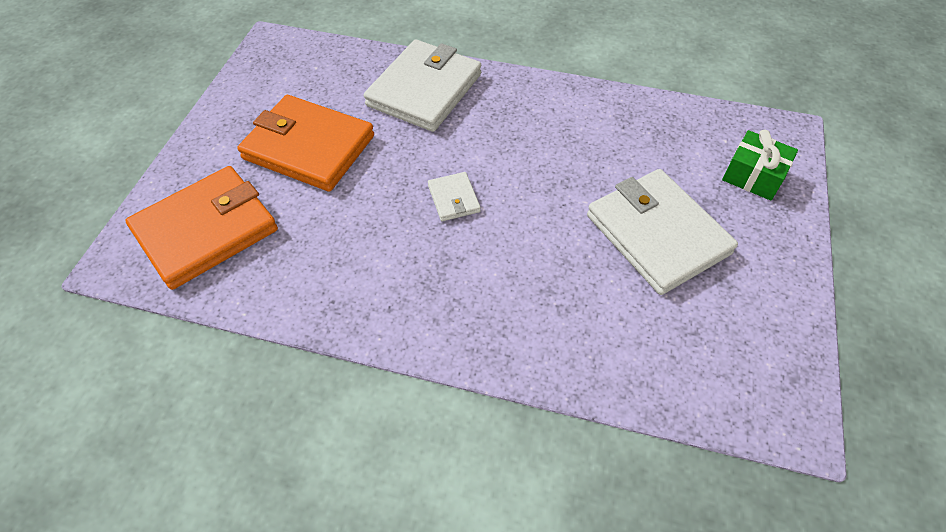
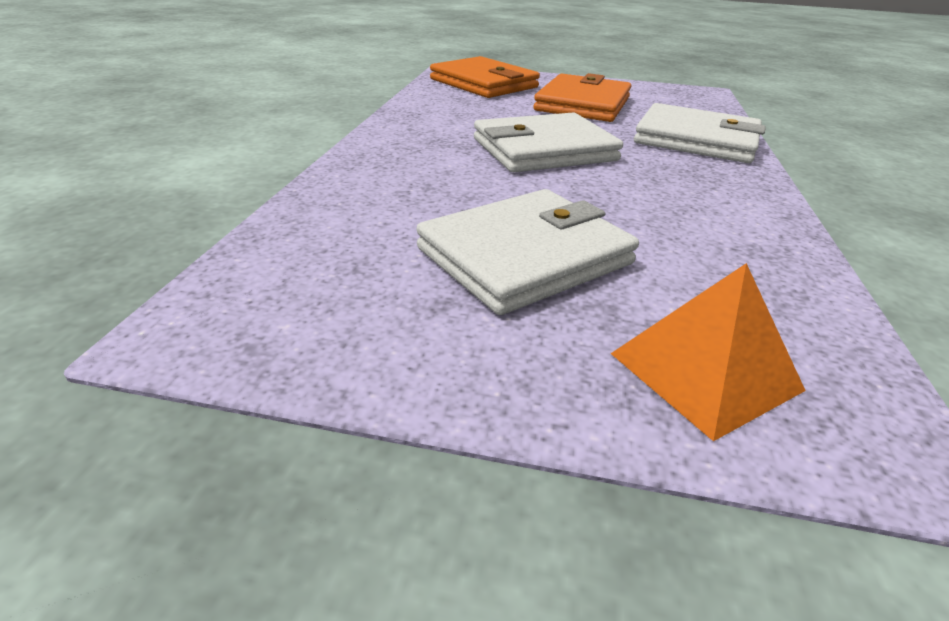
camera: 85 degrees right, 20 degrees down
(453, 198) = (544, 150): white wallet -> white wallet, size x2.22
(753, 176) = (704, 371): green gift -> orange pyramid

